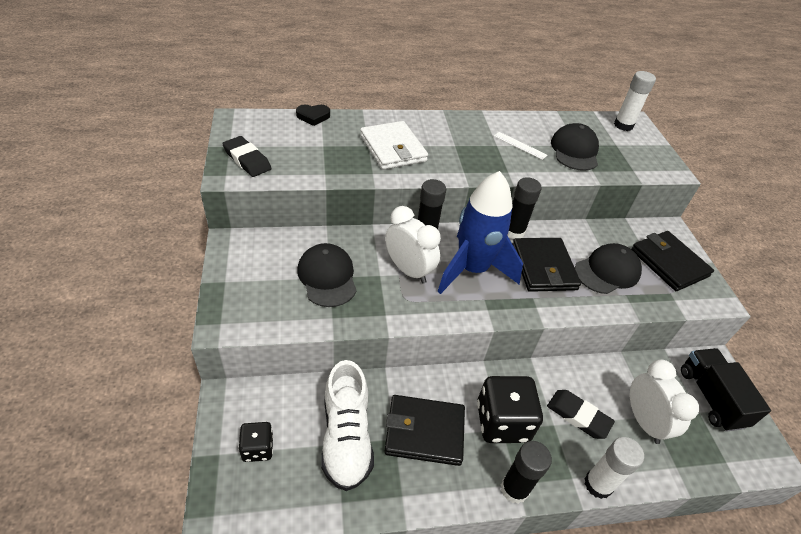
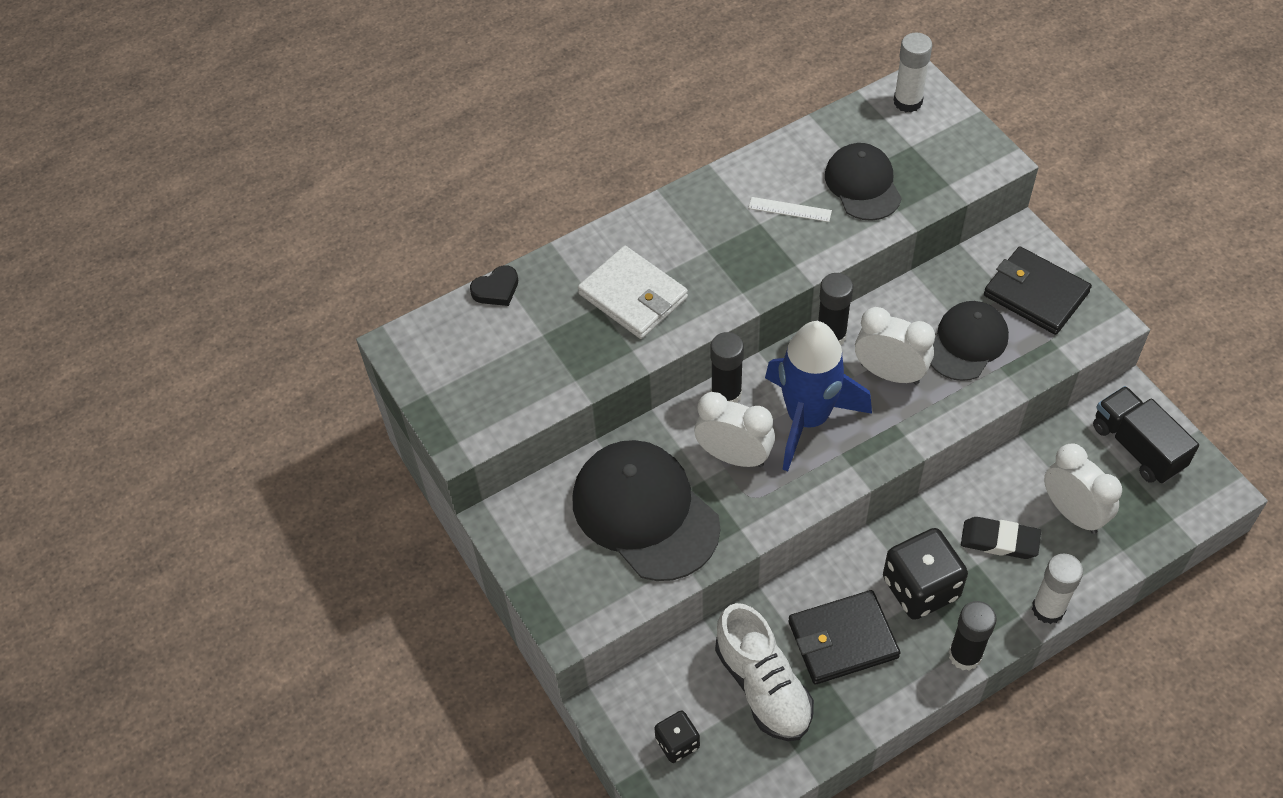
camera: 15 degrees left, 10 degrees up
(247, 160) = (466, 406): black eraser -> none
(327, 277) = (645, 512): black cap -> black cap, size x1.61
(543, 267) = (890, 373): black wallet -> white clock

